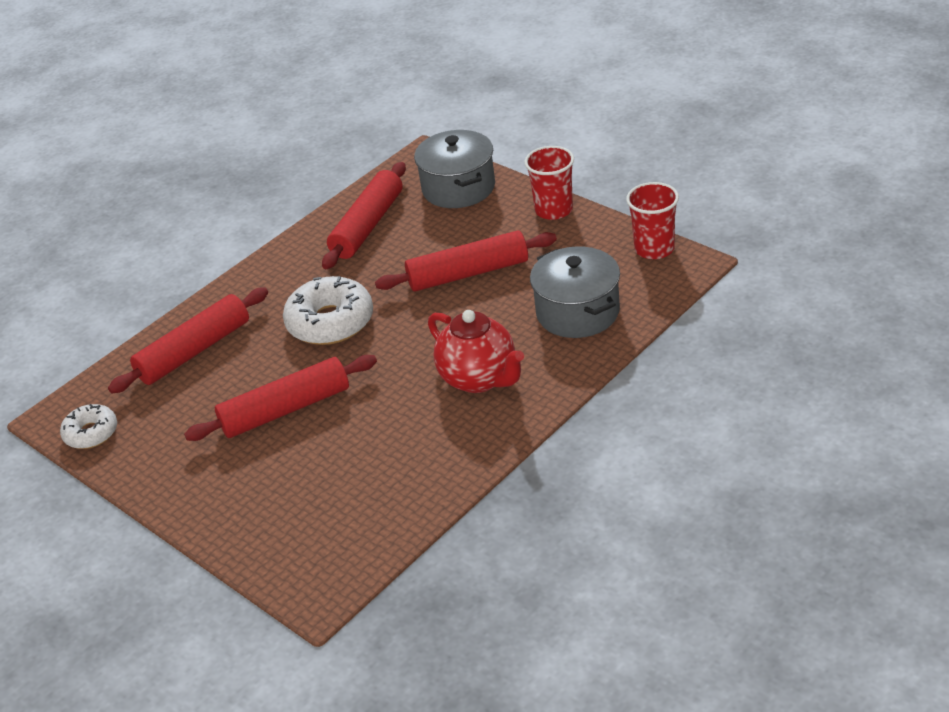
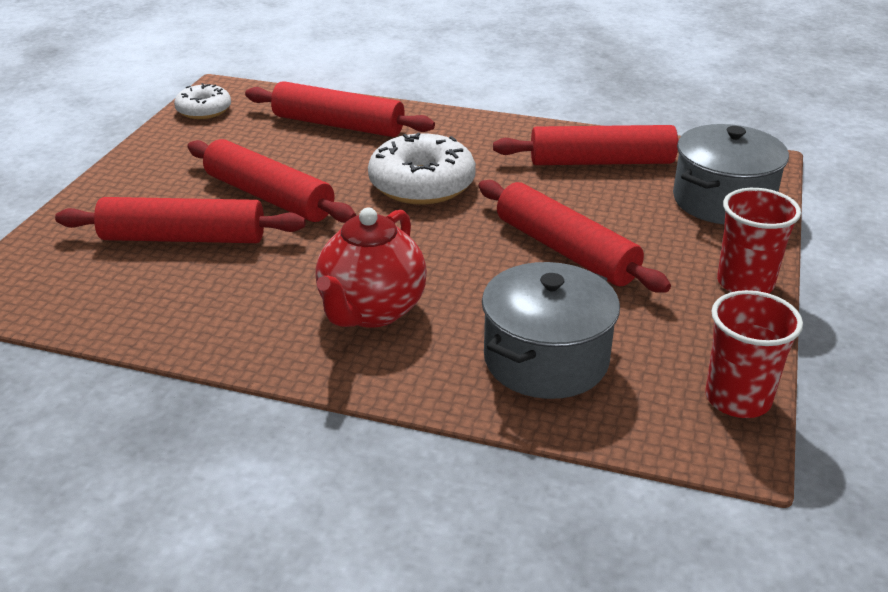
camera: 60 degrees right, 5 degrees down
(314, 466) = (183, 238): none -> red rolling pin

